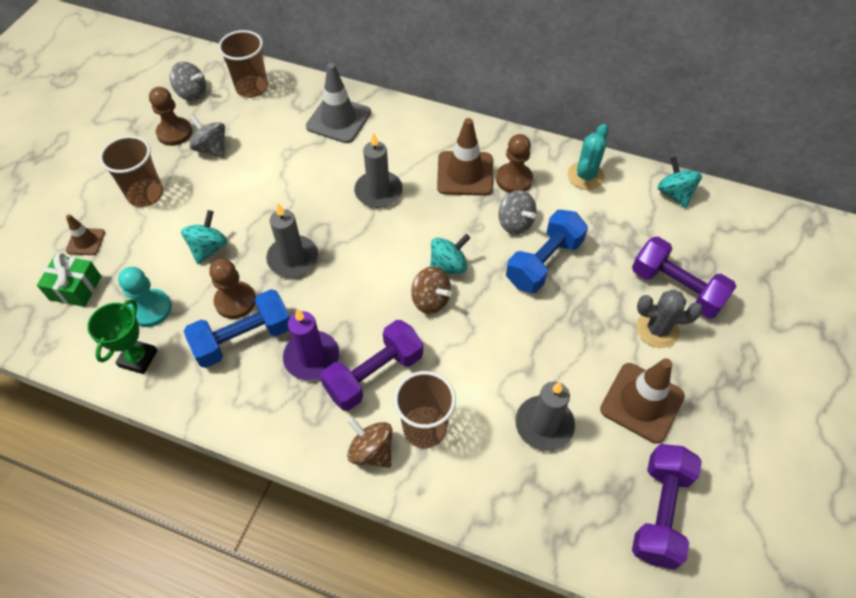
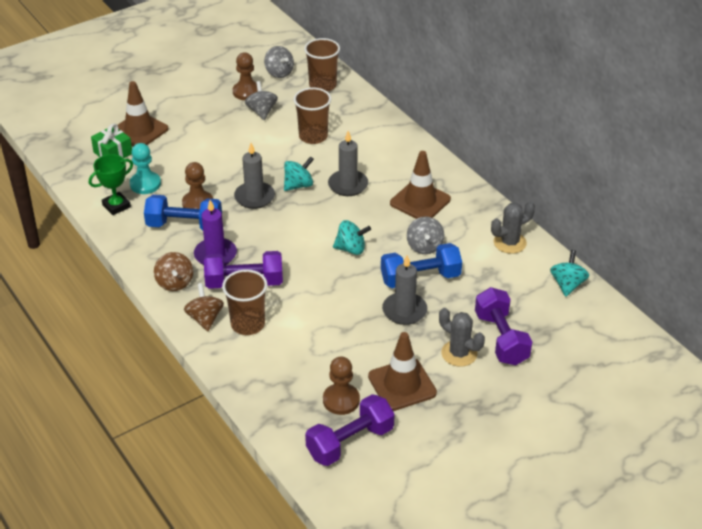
camera: 35 degrees right, 15 degrees down
(85, 242) = (139, 131): brown traffic cone -> brown traffic cone, size x1.85
(145, 194) = (197, 120): brown cup -> brown cup (313, 136)
(209, 248) = (208, 167): turquoise spinning top -> turquoise spinning top (298, 185)
(338, 120) = (363, 130): grey traffic cone -> none
(430, 300) = (320, 261): brown spinning top -> brown spinning top (175, 283)
(514, 179) = (452, 221): brown pawn -> brown pawn (341, 400)
(544, 425) = (324, 361): grey candle -> grey candle (404, 311)
(585, 176) = (509, 243): turquoise cactus -> grey cactus

